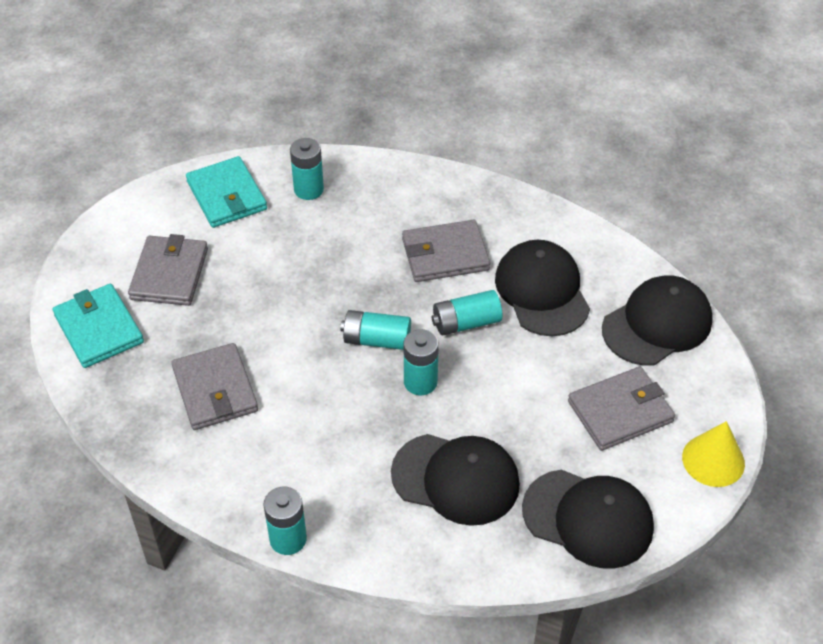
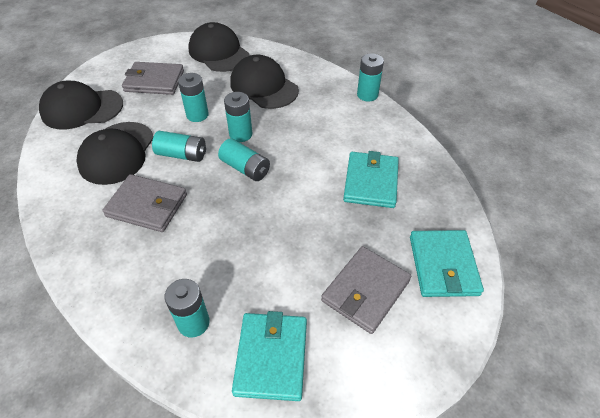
camera: 150 degrees left, 0 degrees up
(215, 390) = (371, 182): grey wallet -> turquoise wallet
(503, 384) = (197, 115): none -> turquoise battery
(713, 460) = (139, 50): yellow cone -> none

